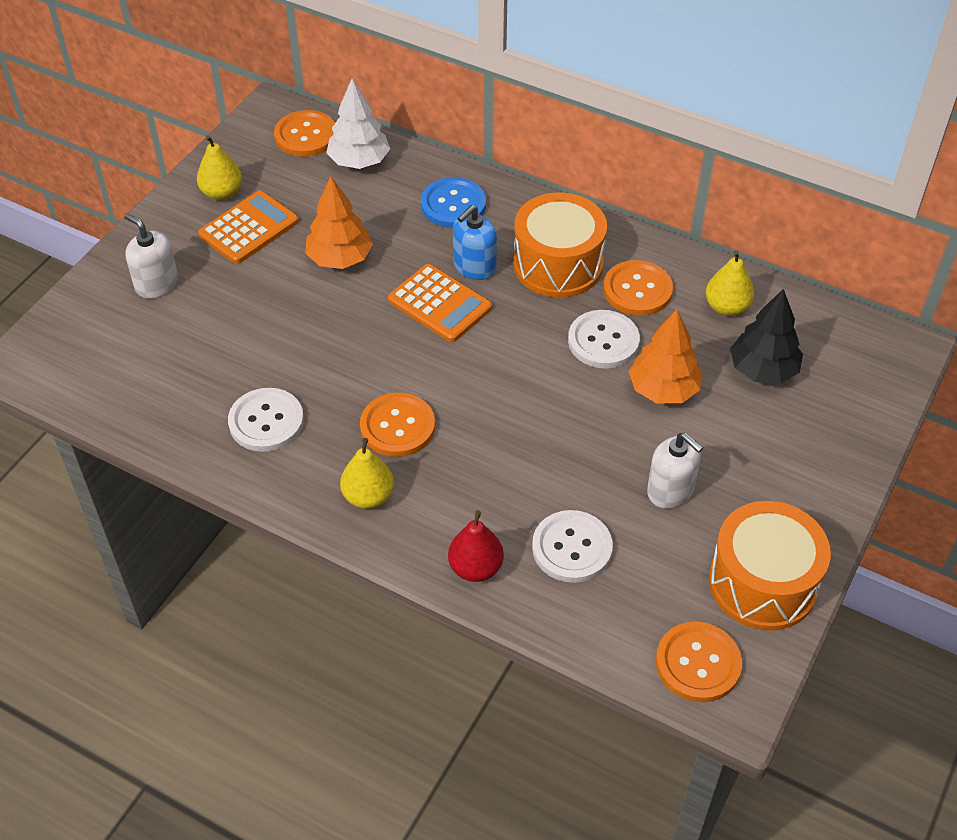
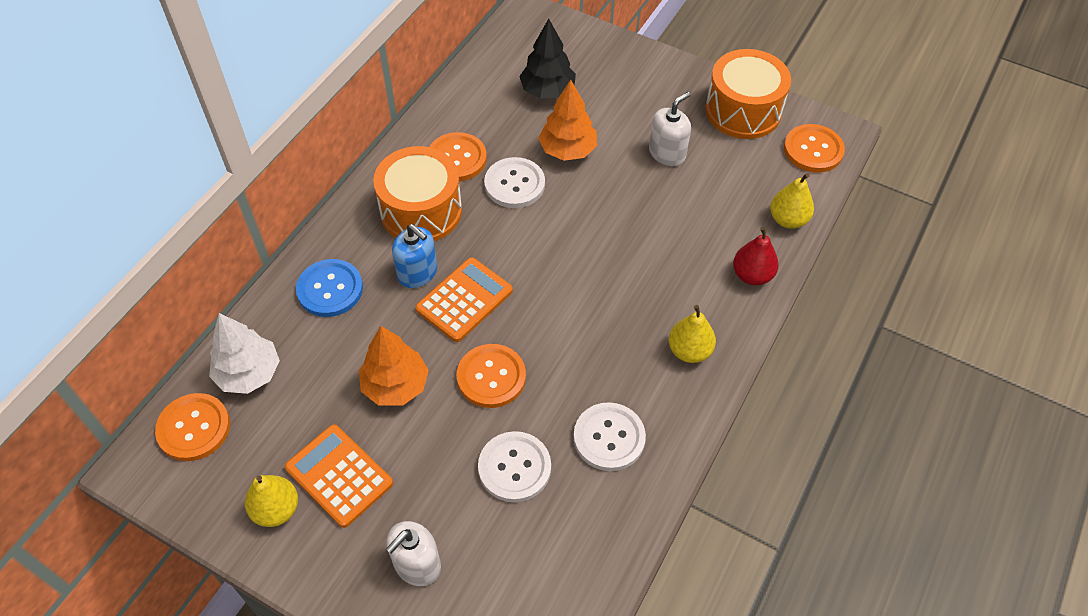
camera: 90 degrees left, 5 degrees up
(397, 426) = (611, 331): orange button -> orange button (491, 377)
(572, 548) = (726, 214): white button -> white button (514, 468)
(726, 307) = (480, 105): yellow pear -> yellow pear (788, 219)

